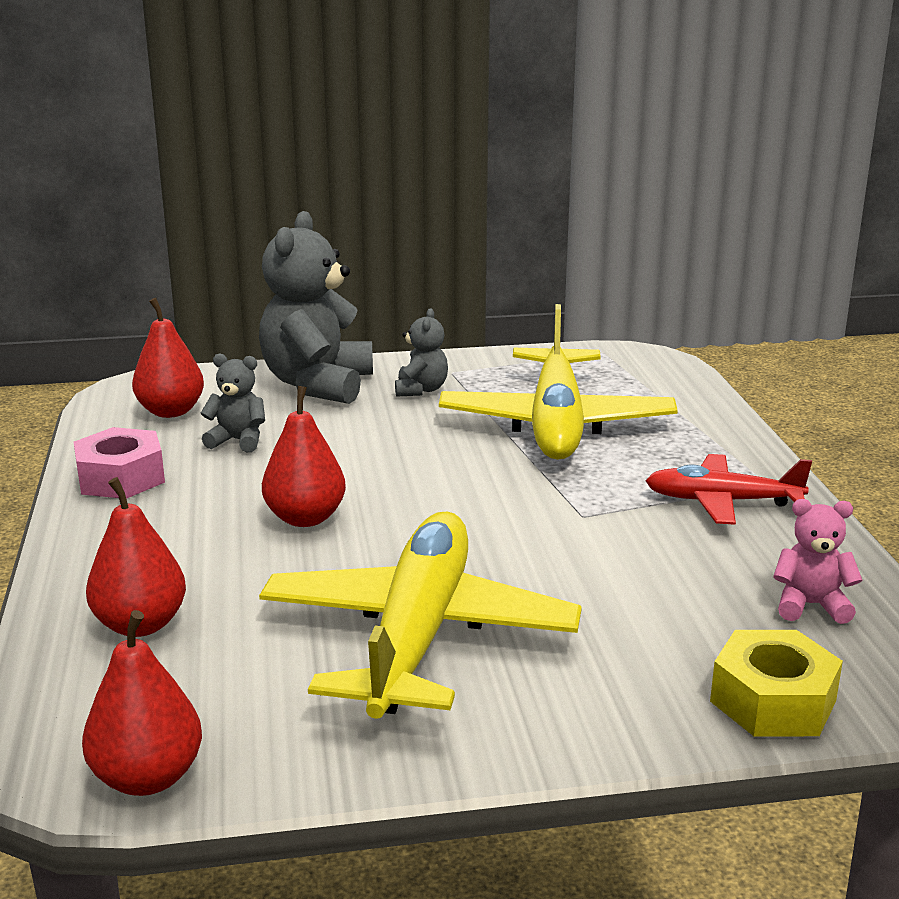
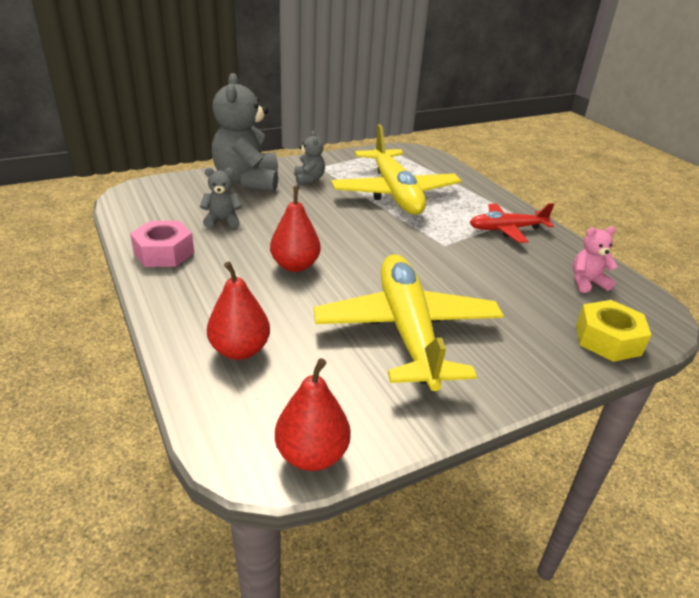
camera: 20 degrees left, 10 degrees up
(171, 411) = (168, 205): red pear -> none

